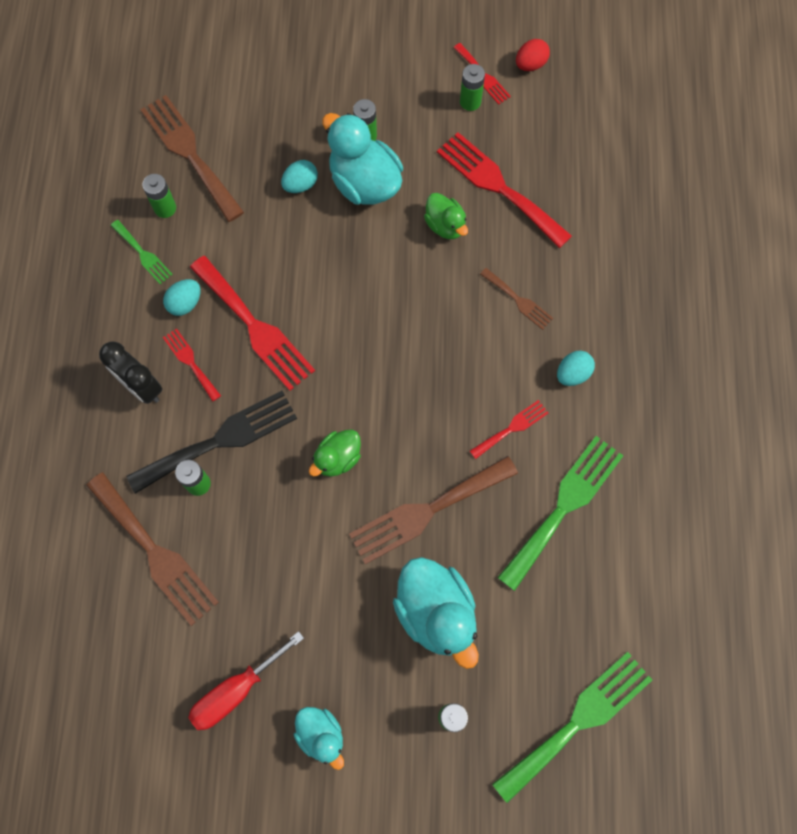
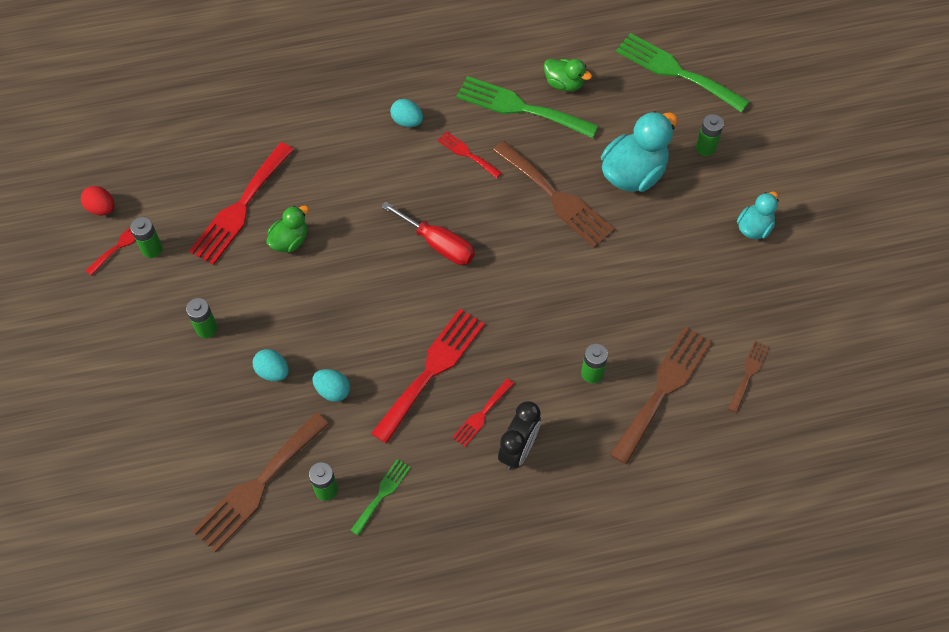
camera: 105 degrees left, 10 degrees down
(185, 303) = (424, 438): turquoise egg -> turquoise egg (333, 391)
(220, 440) = (547, 367): black fork -> none
(236, 690) = (747, 295): red screwdriver -> red screwdriver (438, 244)
(337, 458) = (533, 271): green duck -> green duck (564, 84)
(364, 183) = (259, 317): turquoise duck -> none
(518, 300) = (350, 171): brown fork -> brown fork (749, 373)

